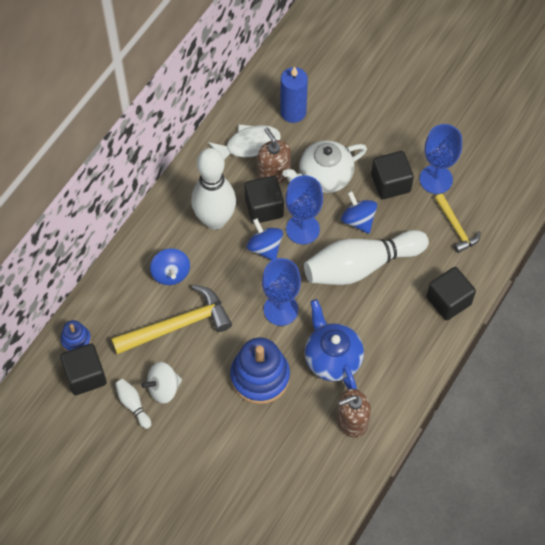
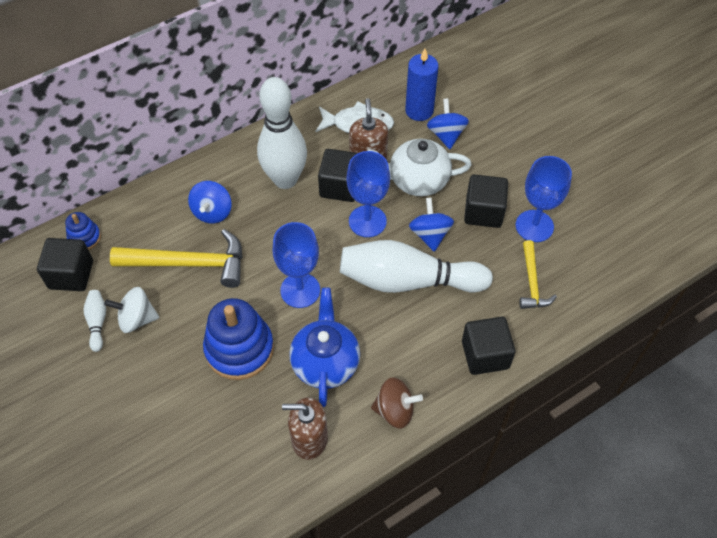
camera: 25 degrees right, 5 degrees down
(265, 247) = (319, 224): blue spinning top -> blue spinning top (446, 135)
(403, 372) = (395, 410): none -> brown spinning top

